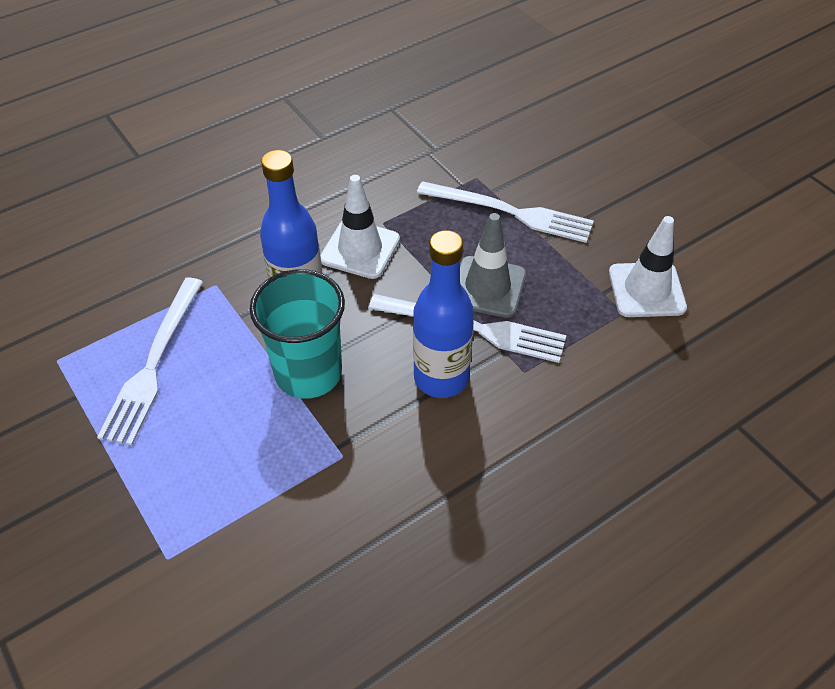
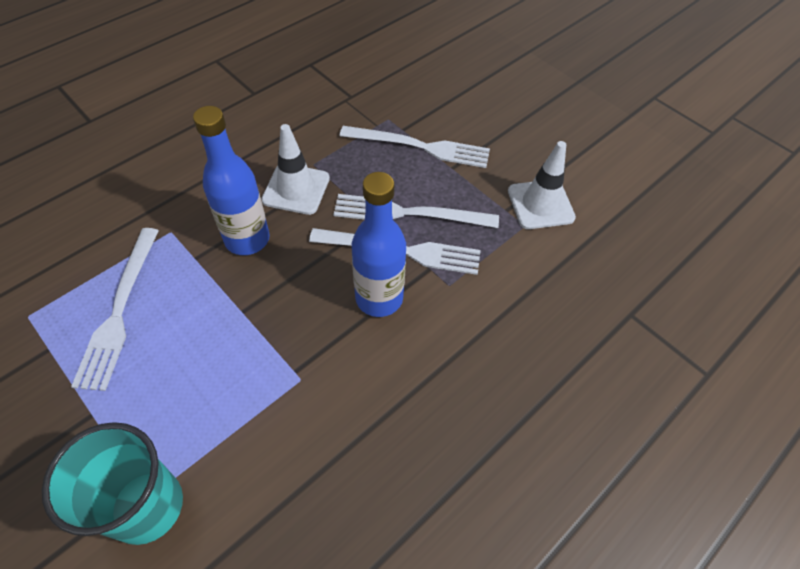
camera: 10 degrees left, 5 degrees up
(308, 373) = (262, 305): turquoise cup -> turquoise cup (147, 506)
(487, 287) = (409, 213): grey traffic cone -> white fork

